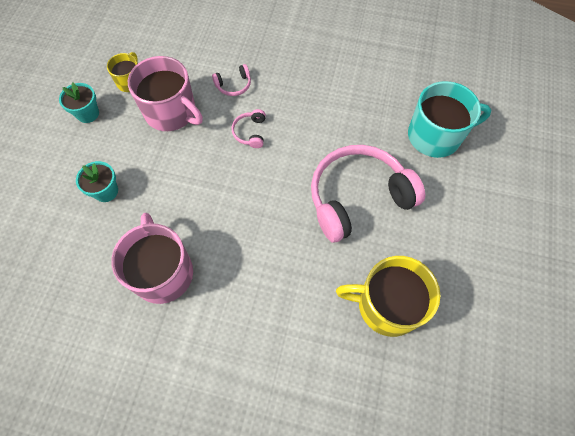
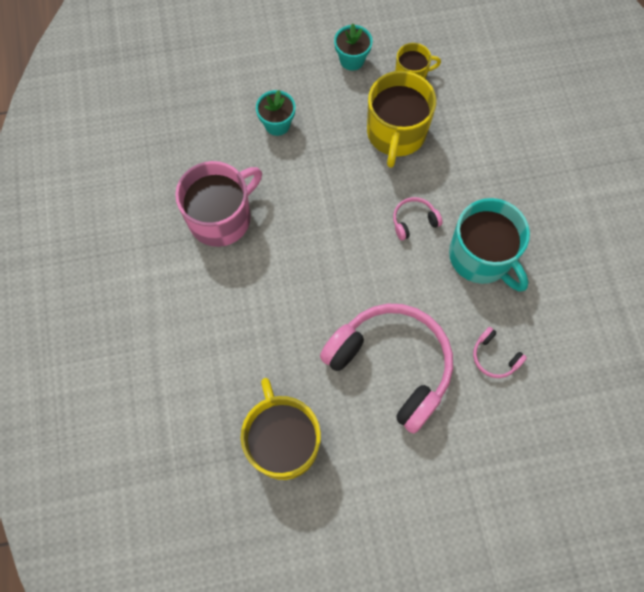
camera: 65 degrees right, 5 degrees up
(171, 112) = (396, 133): pink mug -> yellow mug
(234, 85) = (464, 176): pink headphones -> pink headphones (494, 357)
(435, 136) = (520, 423): turquoise mug -> turquoise mug (481, 256)

